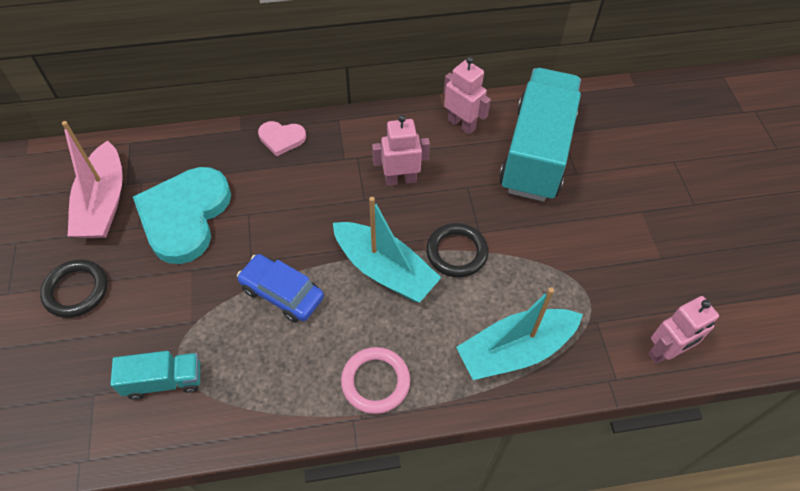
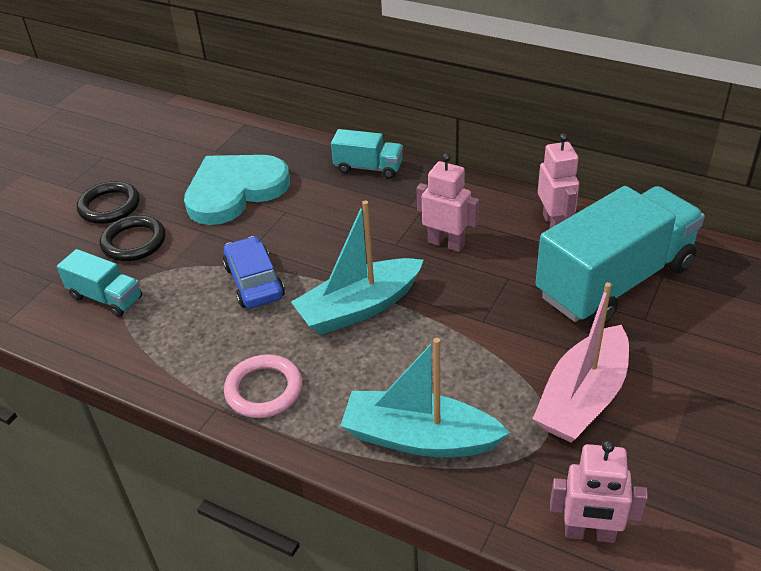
camera: 40 degrees right, 15 degrees down
(103, 203) = (185, 157): pink boat -> pink boat (583, 398)
(281, 138) = (368, 168): pink heart -> turquoise truck
(384, 270) = (359, 307): turquoise boat -> turquoise boat turned 75 degrees clockwise
(456, 252) = (442, 326): black ring -> black ring (134, 242)

